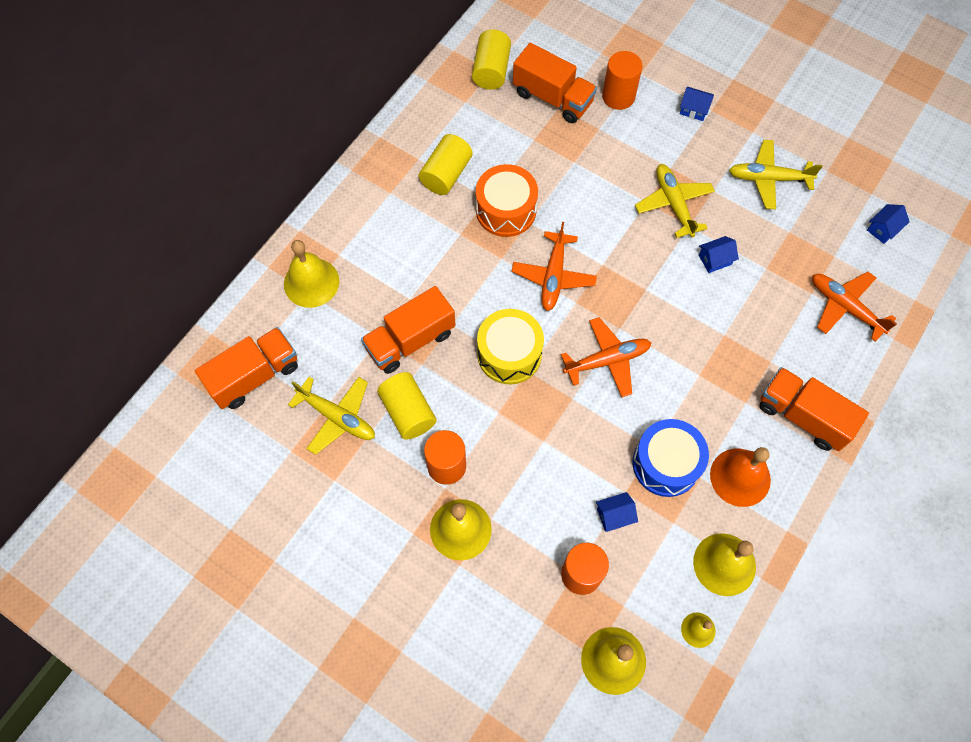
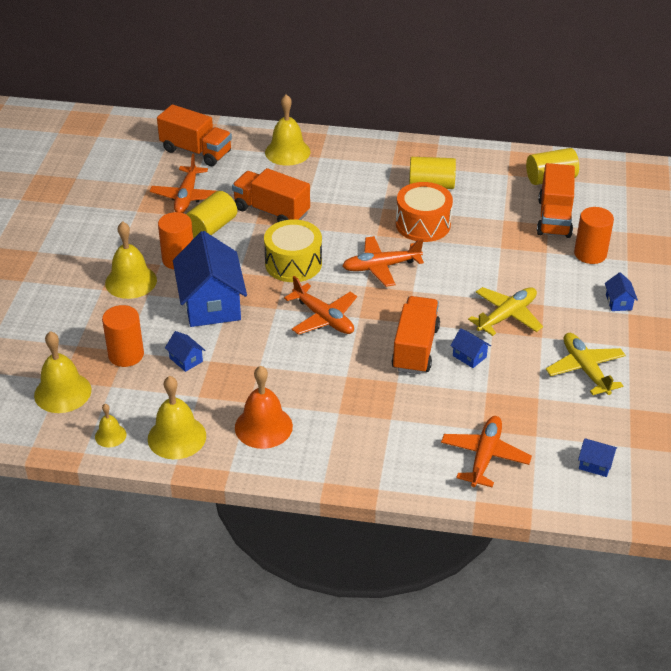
camera: 65 degrees right, 25 degrees down
(337, 417) = (187, 197): yellow plane -> orange plane
(537, 458) = (211, 304): none -> blue house
(666, 463) = (249, 377): blue drum -> none
(802, 416) = (348, 454): orange truck -> orange truck (415, 348)

